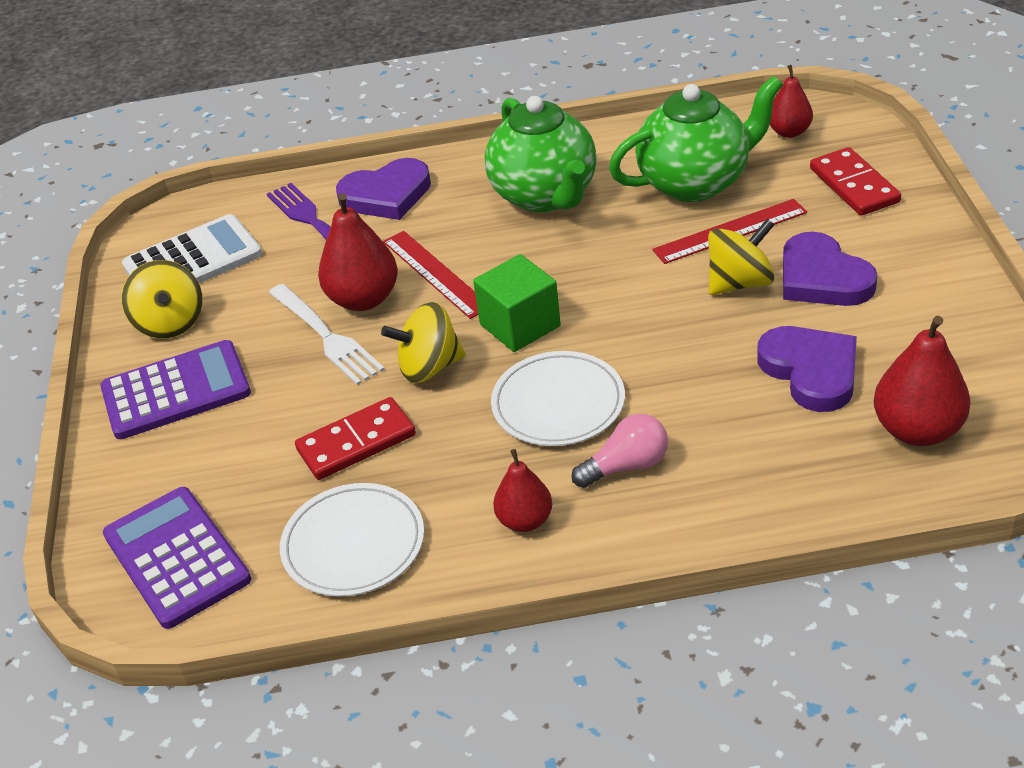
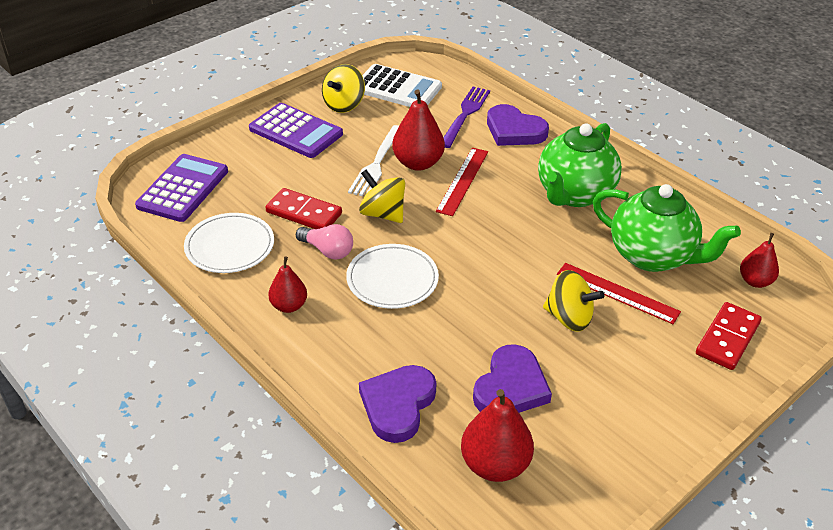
camera: 50 degrees right, 0 degrees up
(520, 325) = (446, 234): green cube -> none
(626, 466) = (361, 331): pink light bulb -> pink light bulb (327, 250)
(822, 278) = (610, 358): purple heart -> purple heart (398, 405)

